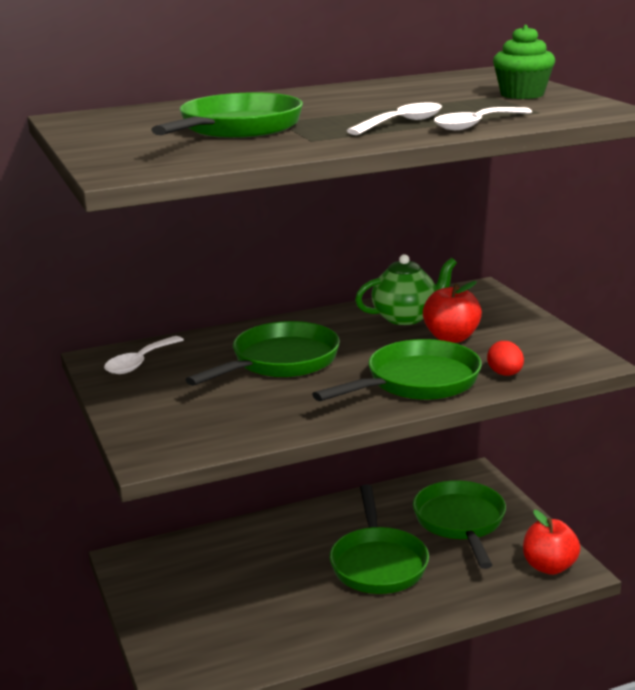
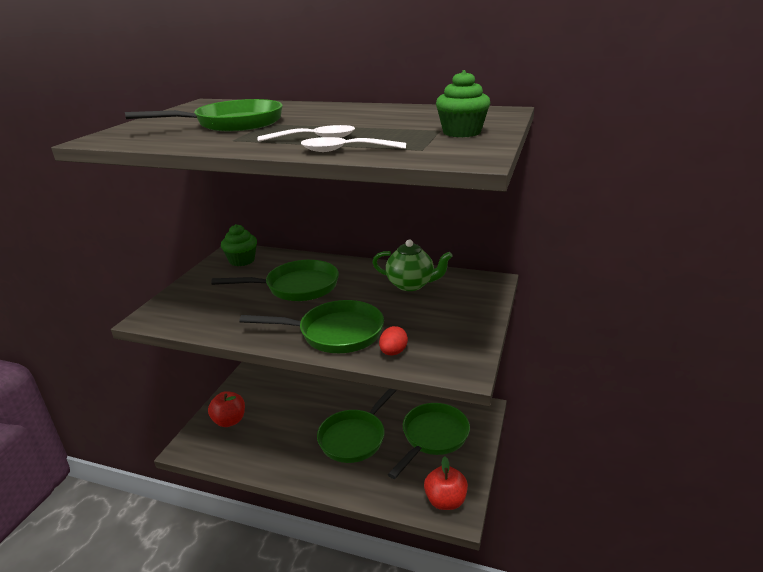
camera: 40 degrees right, 5 degrees up
(139, 362) = (242, 260): white spoon -> green cupcake
(451, 338) = (410, 310): red apple -> red apple (229, 421)

